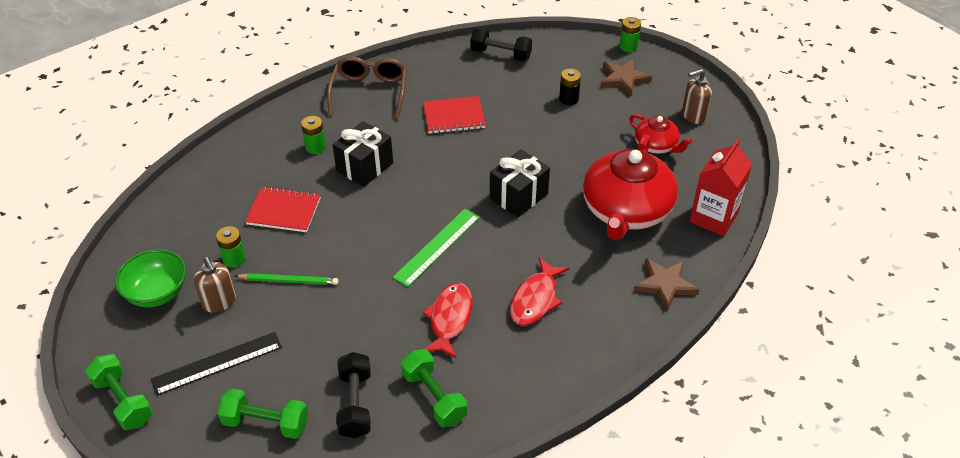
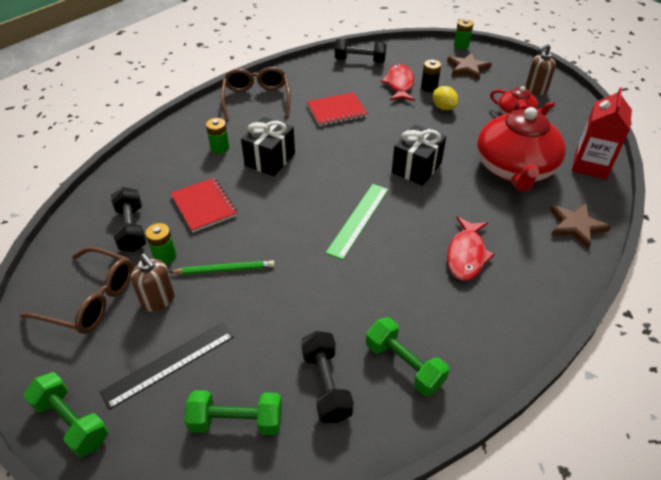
camera: 10 degrees left, 0 degrees up
(157, 293) = (91, 299): green bowl -> brown glasses
(207, 226) = (132, 229): none -> black dumbbell
(284, 211) = (204, 206): red notebook -> red notebook turned 60 degrees clockwise
(450, 319) = (393, 284): red fish -> red fish (399, 84)
(576, 126) = (443, 107): none -> yellow lemon

